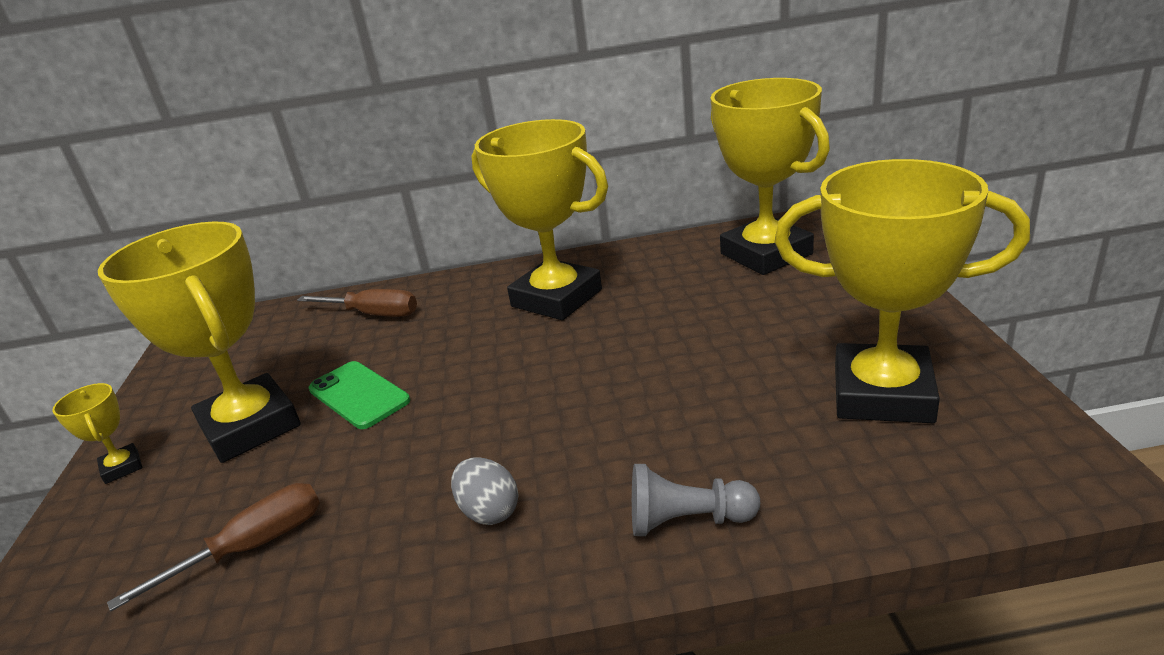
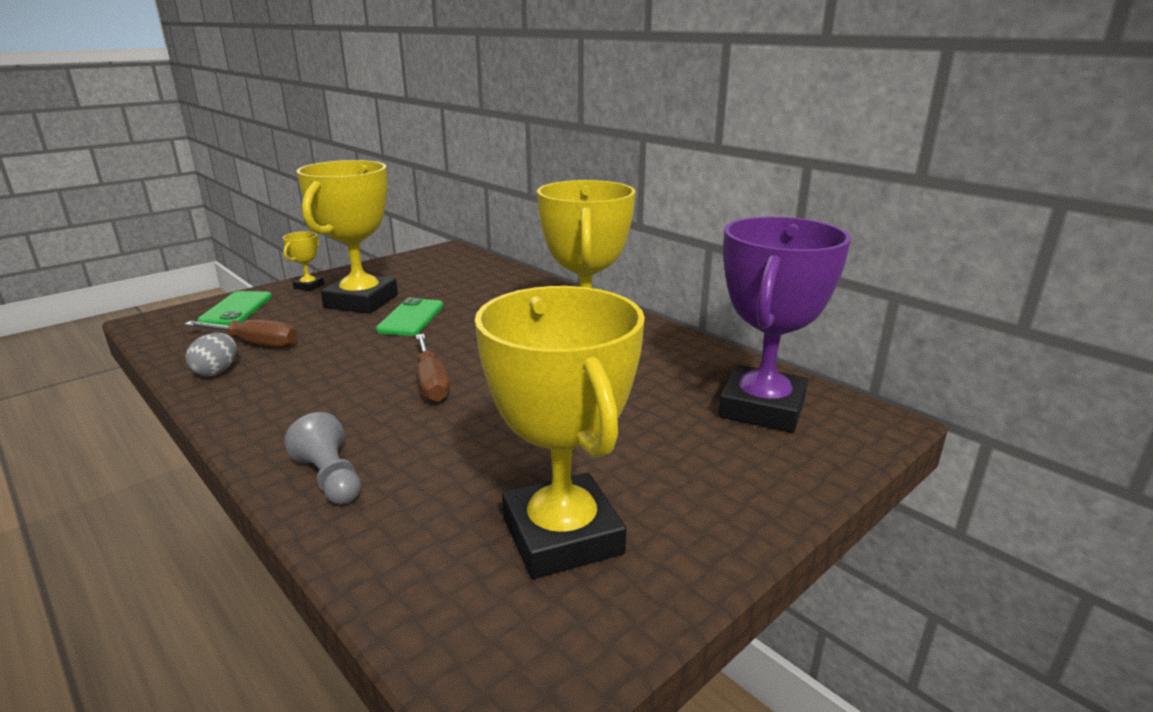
camera: 50 degrees right, 5 degrees down
(92, 556) = (236, 309): none -> green phone
(373, 314) = (506, 288): brown screwdriver -> brown screwdriver (431, 383)
(489, 511) = (312, 400): grey egg -> grey egg (216, 372)
(766, 254) = (762, 408): yellow trophy -> purple trophy

